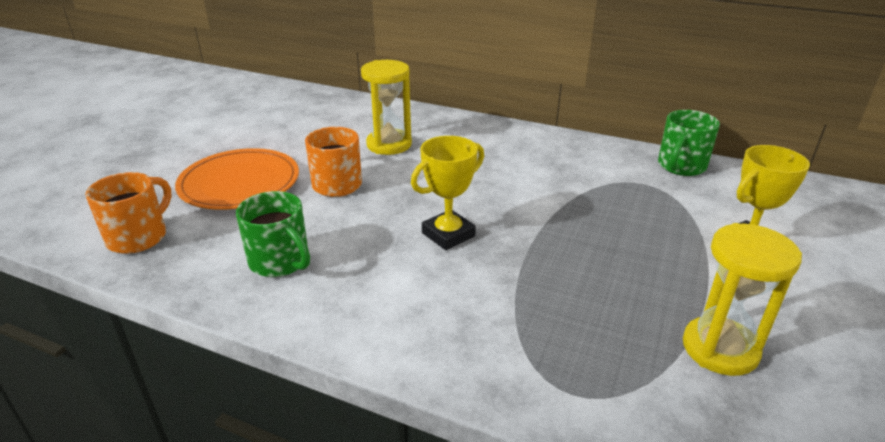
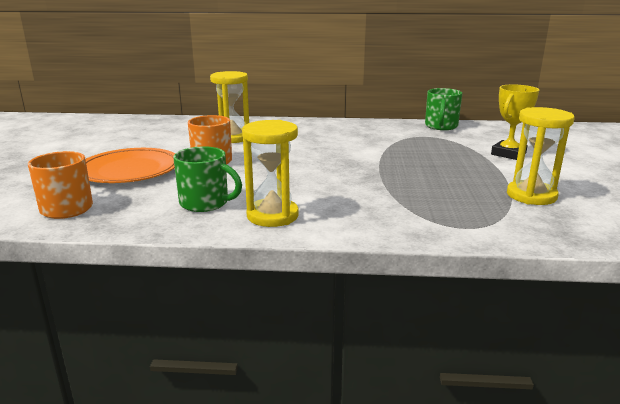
camera: 20 degrees left, 10 degrees down
(339, 304) = (272, 216): none -> yellow hourglass
(448, 234) = (319, 174): yellow trophy -> none

